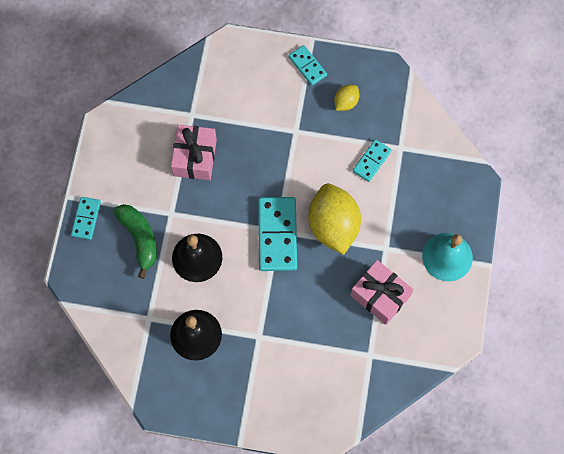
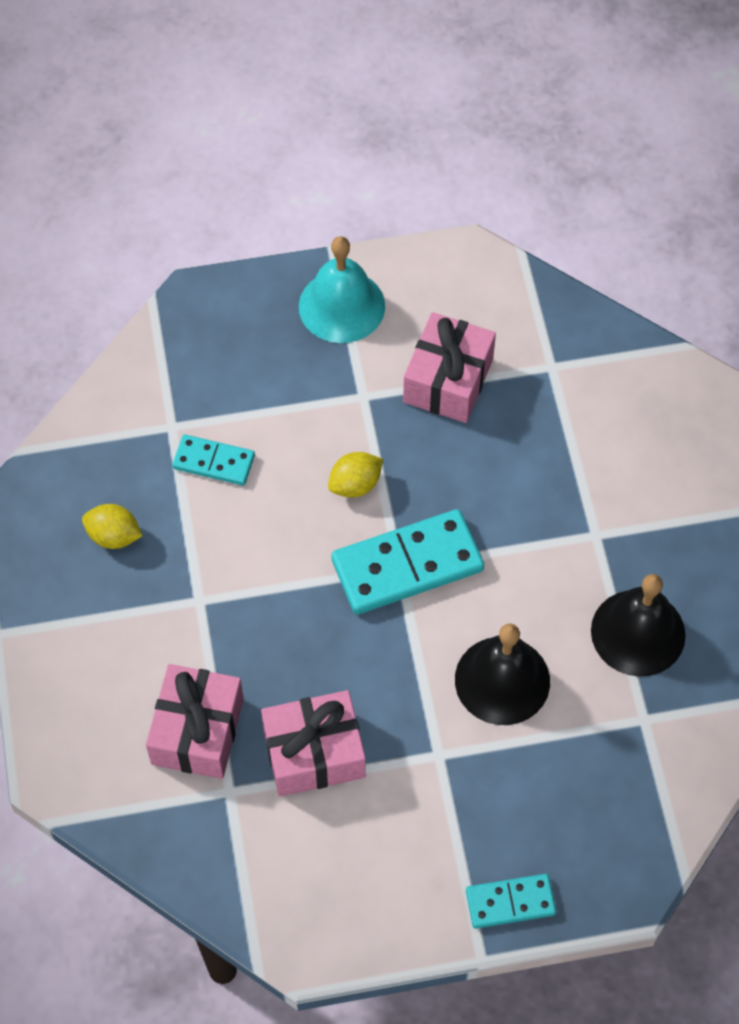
camera: 110 degrees left, 10 degrees down
(140, 239) = (508, 790): green banana -> none
(227, 110) = (197, 731): none -> pink gift
(307, 66) = (61, 622): turquoise domino -> none
(333, 225) = (355, 485): yellow lemon -> yellow lemon, size x0.47

